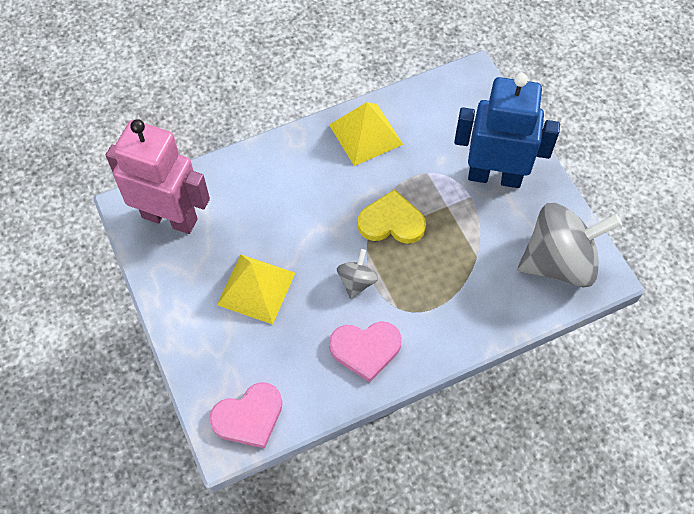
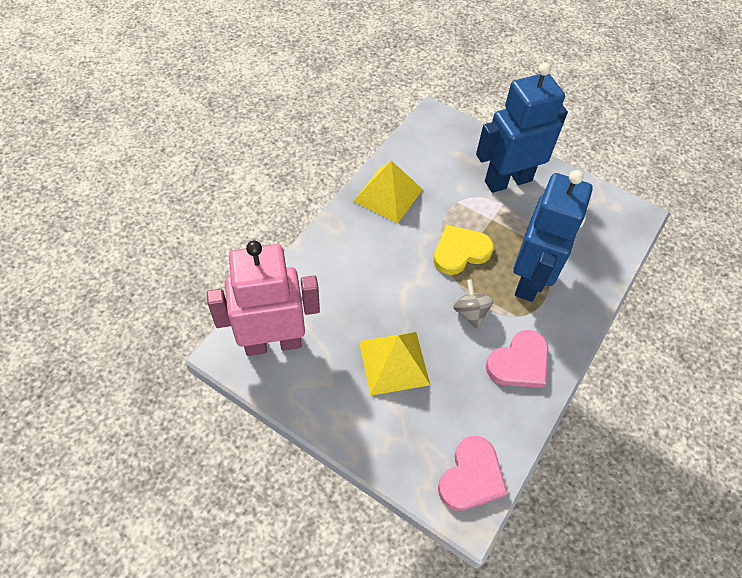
camera: 35 degrees left, 5 degrees down
(437, 282) = (530, 279): none -> blue robot
(559, 262) = (601, 220): grey spinning top -> none

